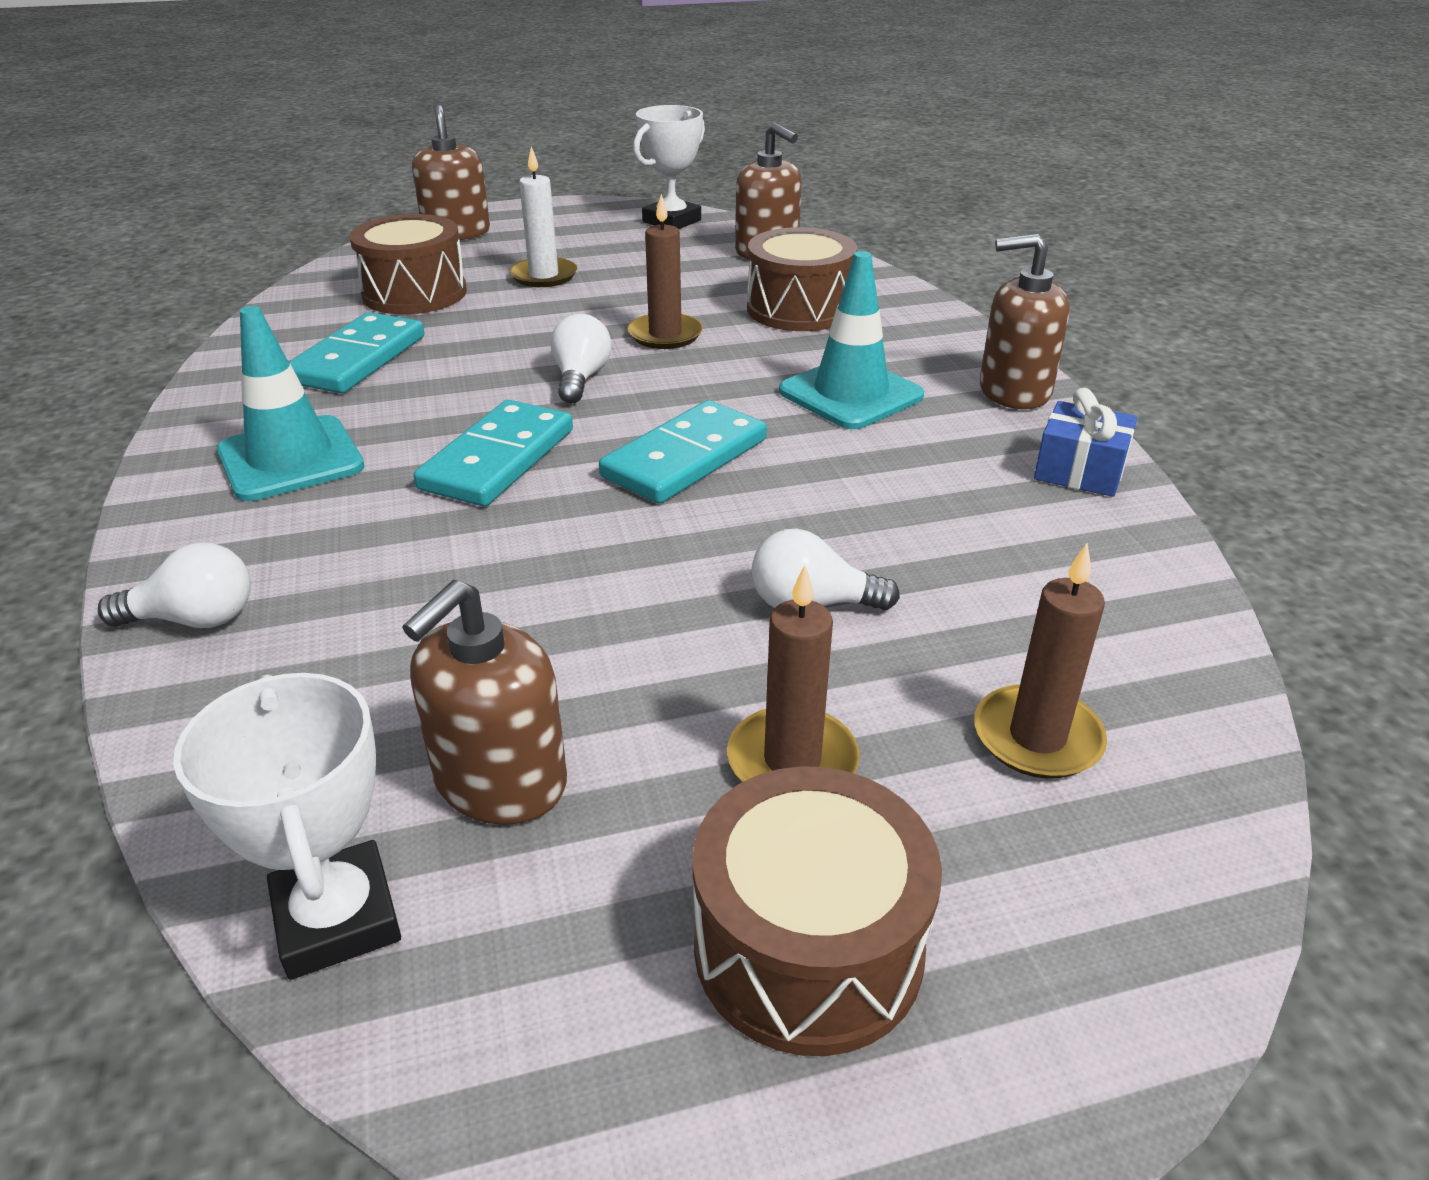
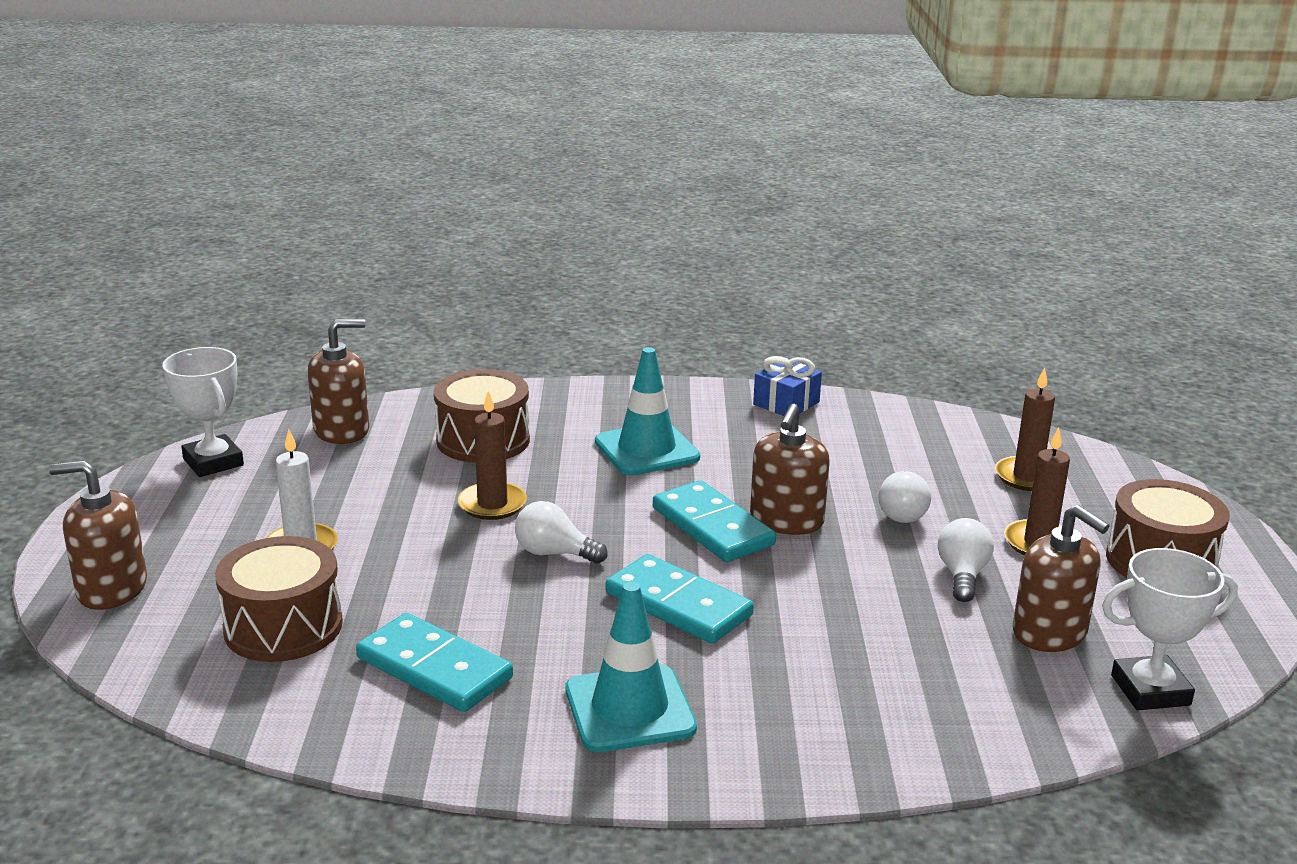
camera: 75 degrees left, 10 degrees down
(195, 619) = (867, 753): white light bulb -> white light bulb (962, 575)
(1014, 391) = (674, 396): brown soap dispenser -> brown soap dispenser (786, 521)

